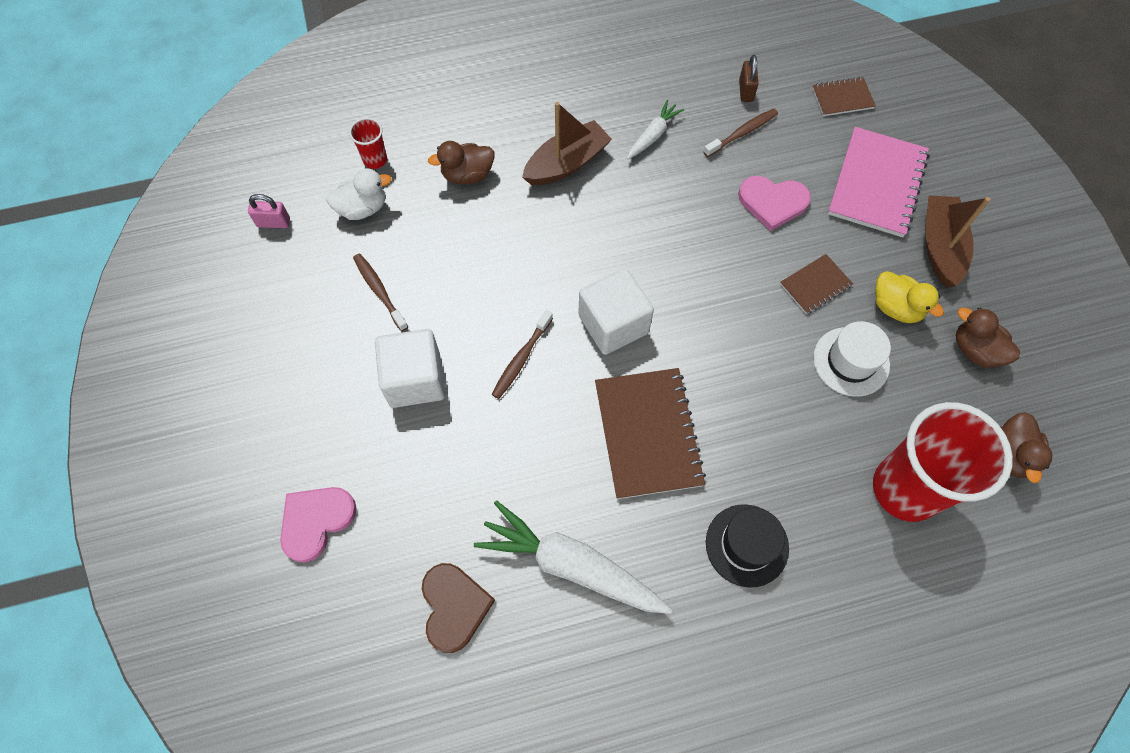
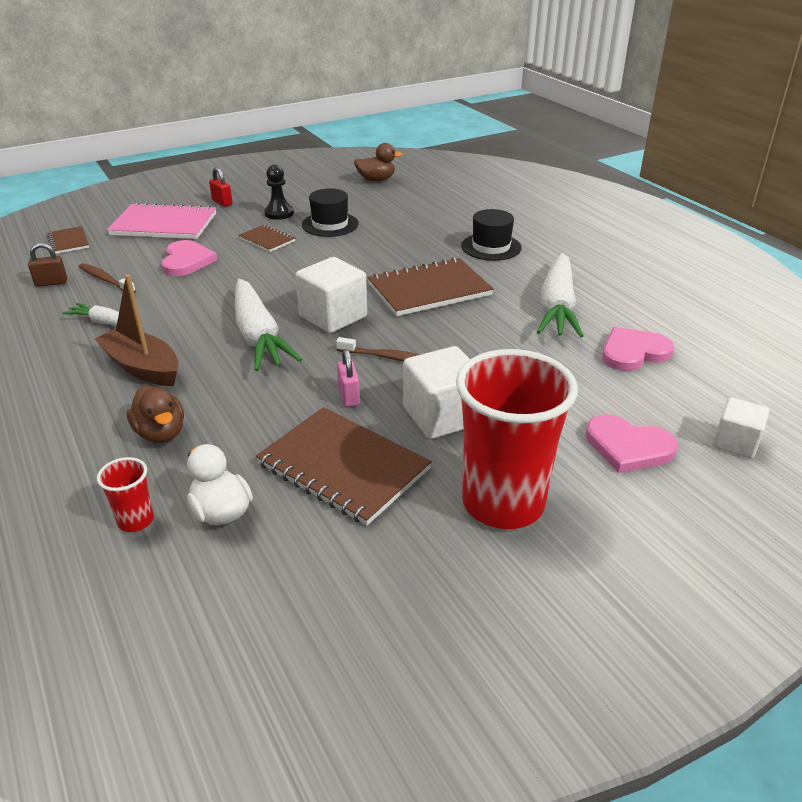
camera: 105 degrees left, 30 degrees down
(273, 222) = (259, 602): pink padlock -> pink padlock (349, 396)
(282, 624) = (735, 443): none -> white cube
(379, 291) = (343, 467): brown toothbrush -> brown notebook
(454, 607) = (633, 352): brown heart -> pink heart
(593, 254) = (258, 336): none -> white carrot
(851, 361) = (330, 224): white hat -> black hat
(896, 307) = (279, 213): yellow duck -> black pawn
(905, 489) = (417, 205): red cup -> red cup (503, 503)
(940, 247) = (222, 202): brown boat -> red padlock
(975, 350) = (305, 190): brown duck -> none

